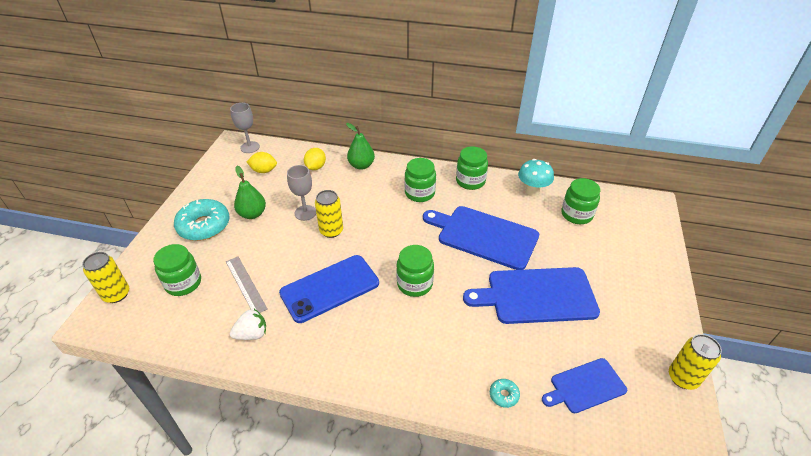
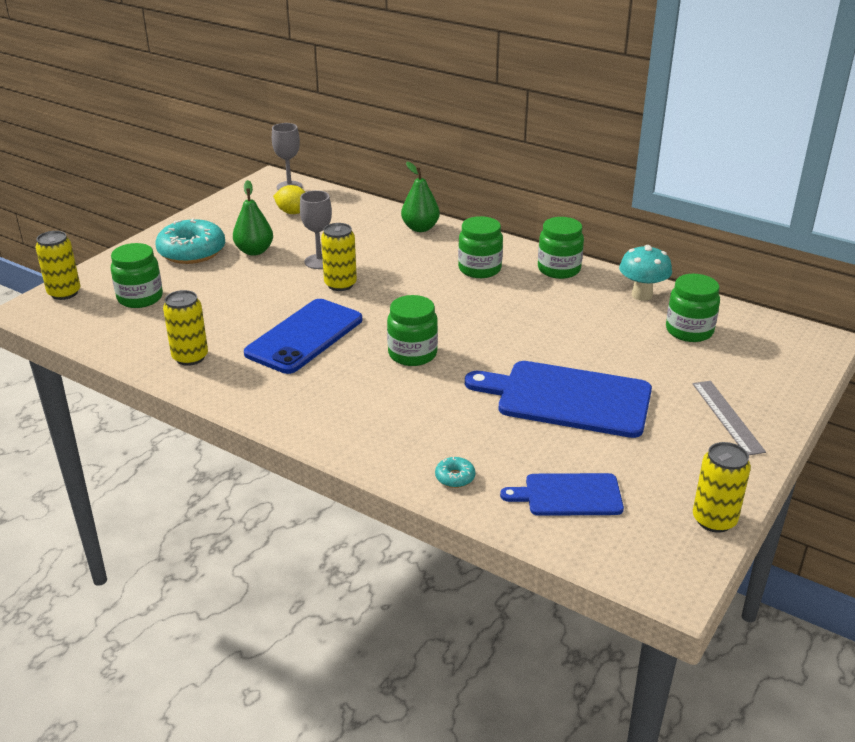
camera: 20 degrees right, 10 degrees down
(246, 284) = (208, 313): grey ruler -> grey ruler (727, 417)
(252, 334) = (190, 357): white strawberry -> yellow can
(316, 167) = (360, 220): yellow lemon -> none
(330, 288) = (304, 336): blue phone -> blue phone turned 45 degrees counterclockwise
(484, 236) = (538, 327): blue cutting board -> none

